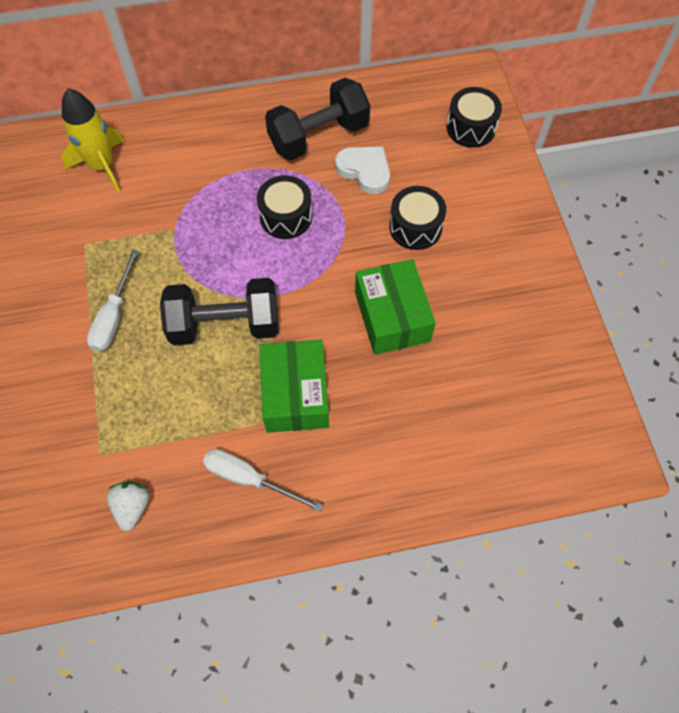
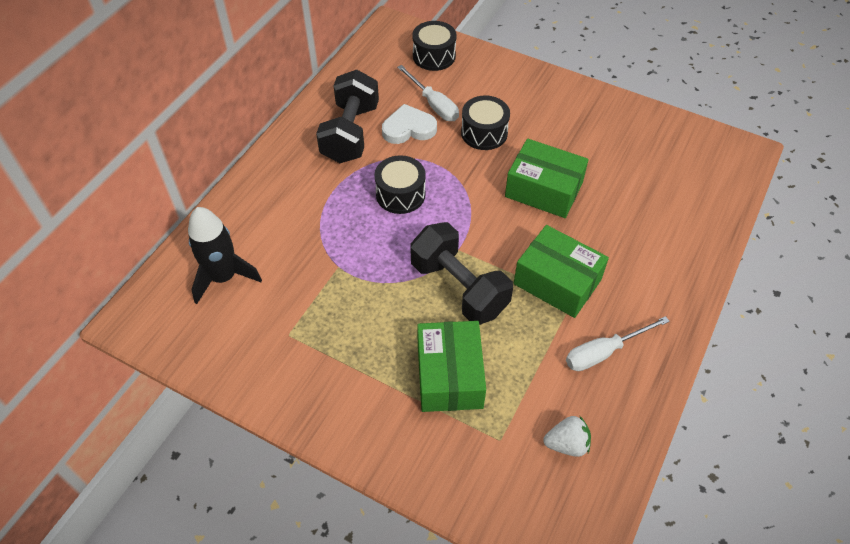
camera: 50 degrees left, 10 degrees down
(102, 166) = (223, 277): yellow rocket -> black rocket
(113, 316) = (380, 355): white screwdriver -> white screwdriver (433, 104)
(132, 377) = (449, 376): none -> green box
(132, 507) = (567, 444): white strawberry -> white strawberry turned 135 degrees clockwise
(225, 325) = (459, 288): black dumbbell -> black dumbbell turned 75 degrees counterclockwise

